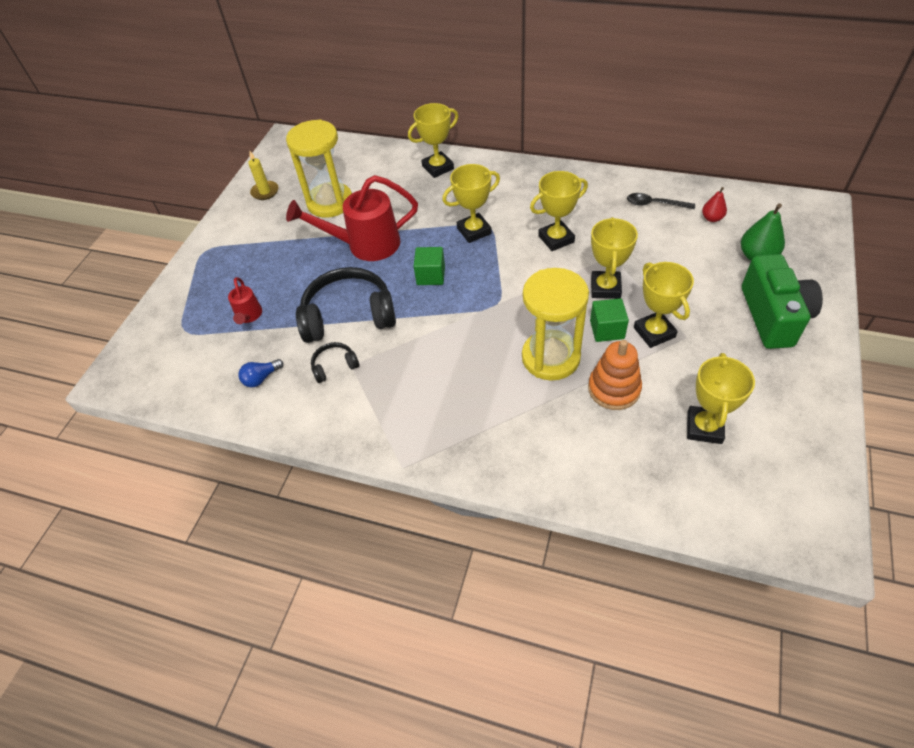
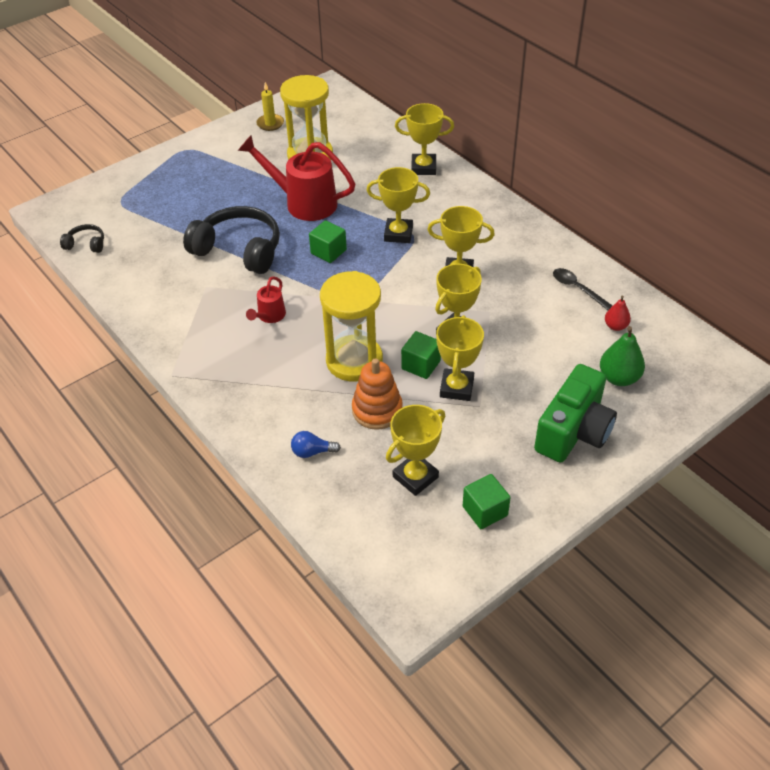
camera: 30 degrees right, 5 degrees down
(249, 316) = (171, 213): red watering can -> red watering can (269, 316)
(261, 378) = (138, 262): blue light bulb -> blue light bulb (312, 452)
(334, 366) = (194, 281): black headphones -> black headphones (86, 244)
(784, 421) = (485, 511): none -> green cube

